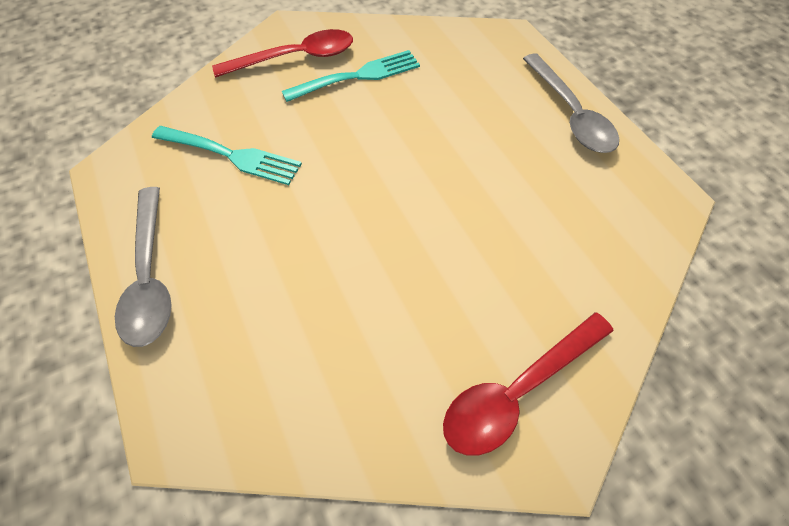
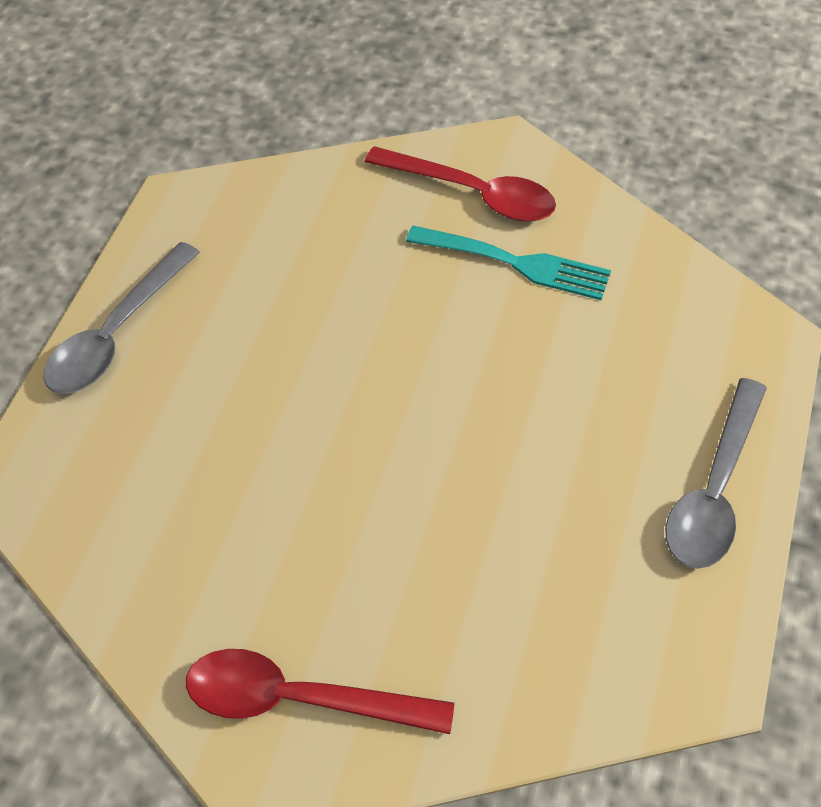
camera: 45 degrees right, 5 degrees down
(231, 155) = (294, 264): turquoise fork -> none

